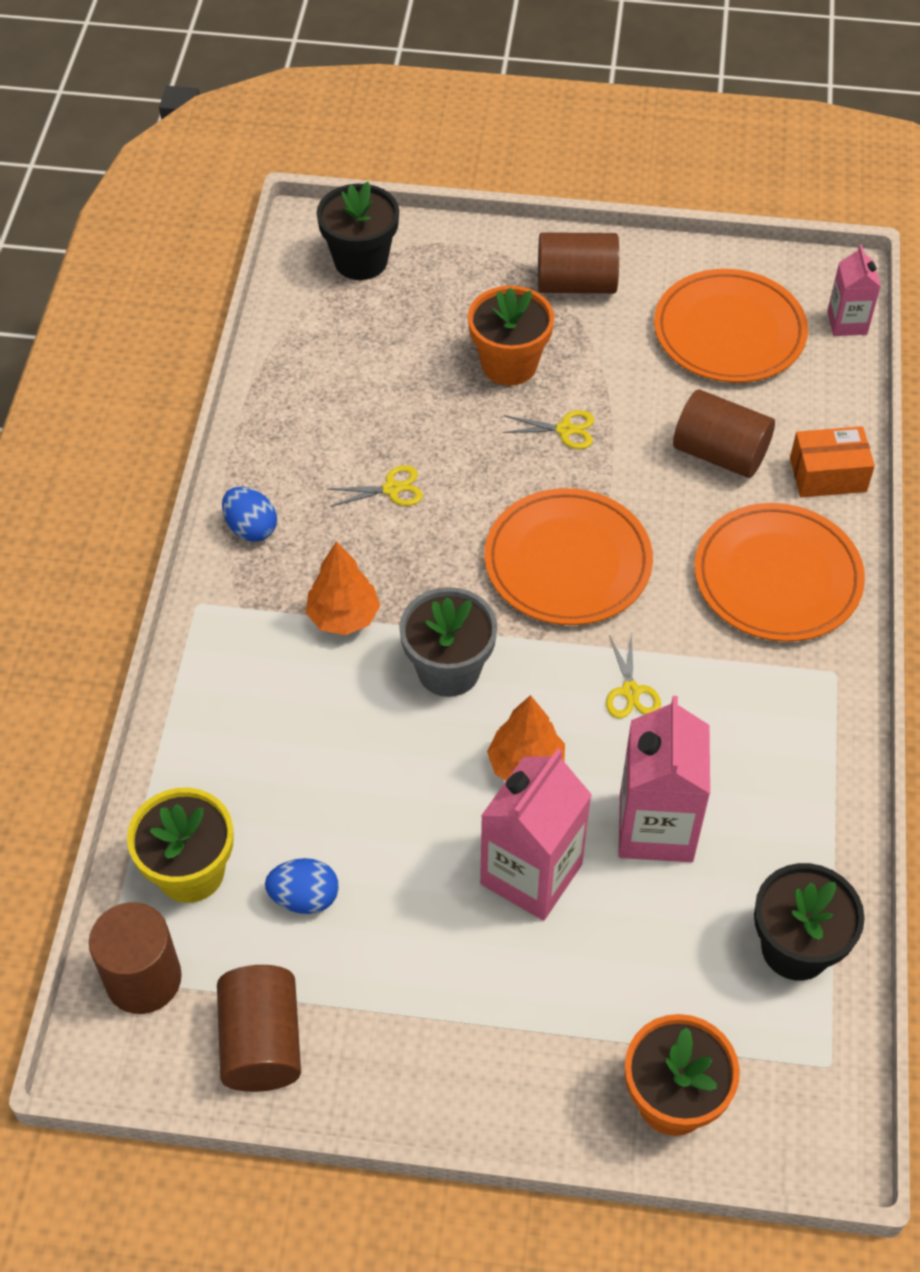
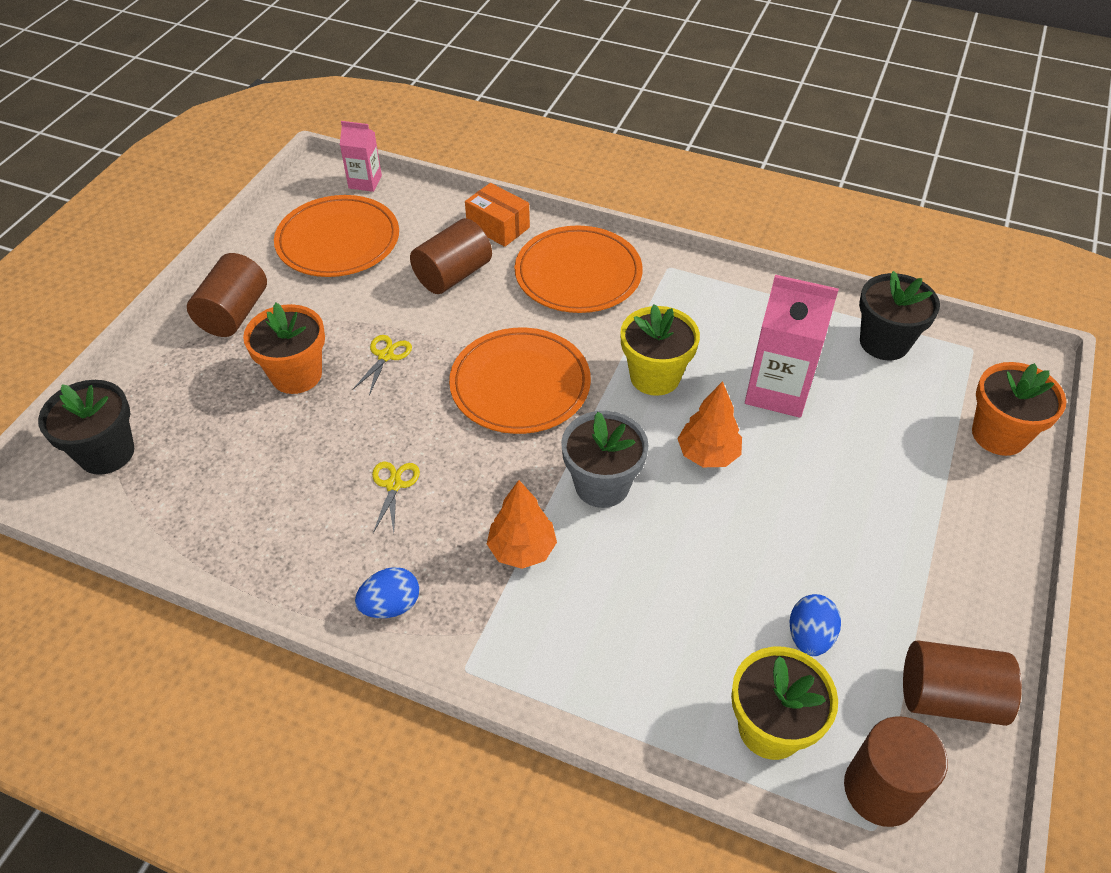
camera: 75 degrees left, 5 degrees down
(531, 874) = (807, 473): pink carton -> none
(630, 691) = (655, 376): yellow scissors -> yellow flower pot
(828, 475) = (498, 227): orange box -> orange box turned 60 degrees counterclockwise

